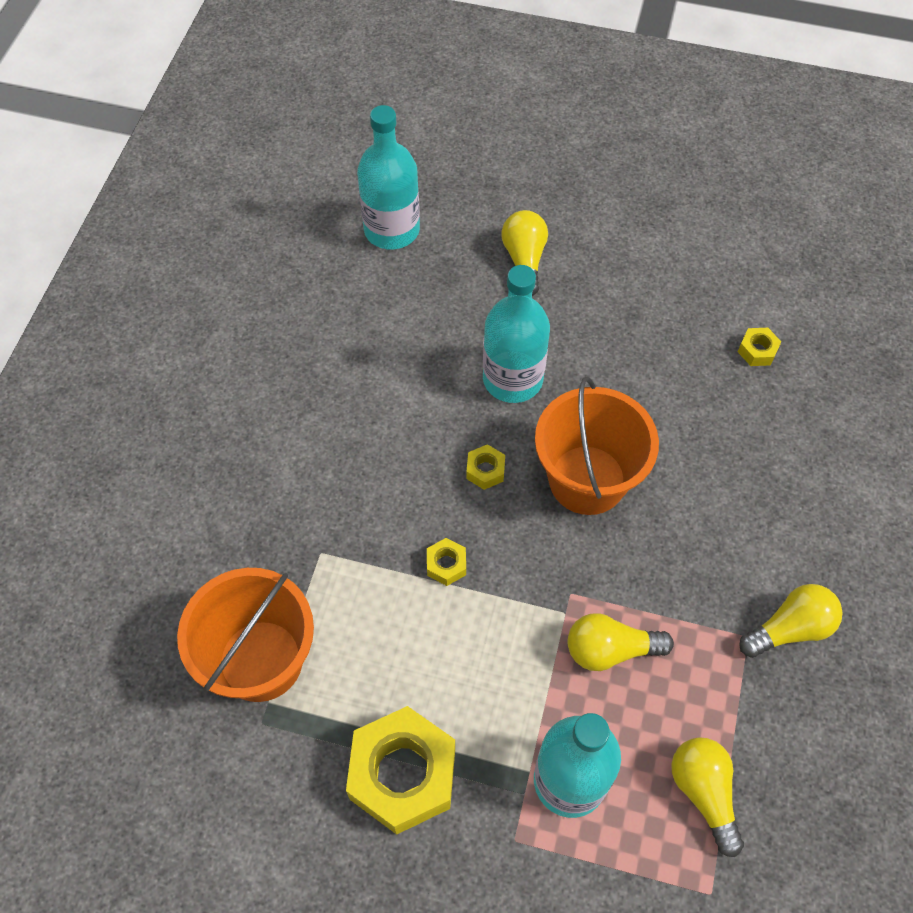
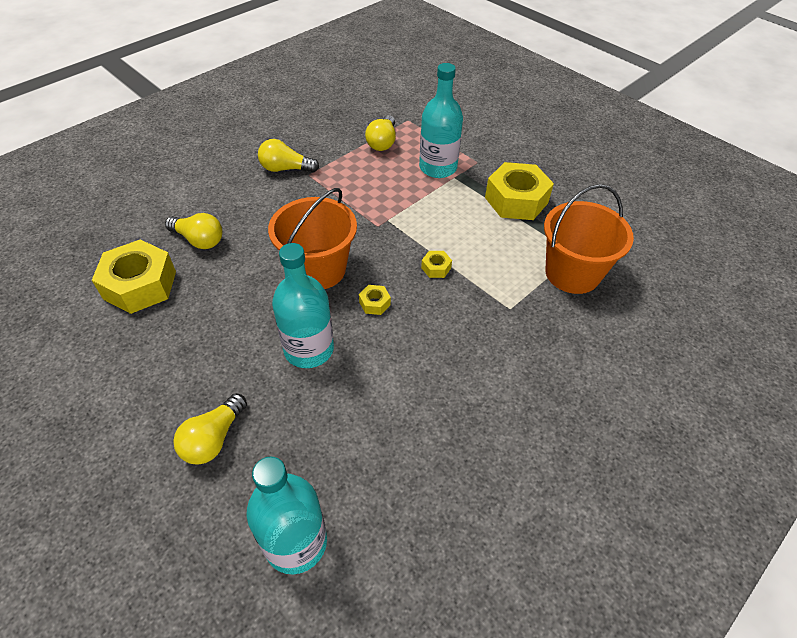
camera: 150 degrees left, 10 degrees down
(610, 650) = (378, 198): yellow light bulb -> yellow light bulb (199, 240)
(757, 351) = (140, 285): yellow nut -> yellow nut, size x2.35

